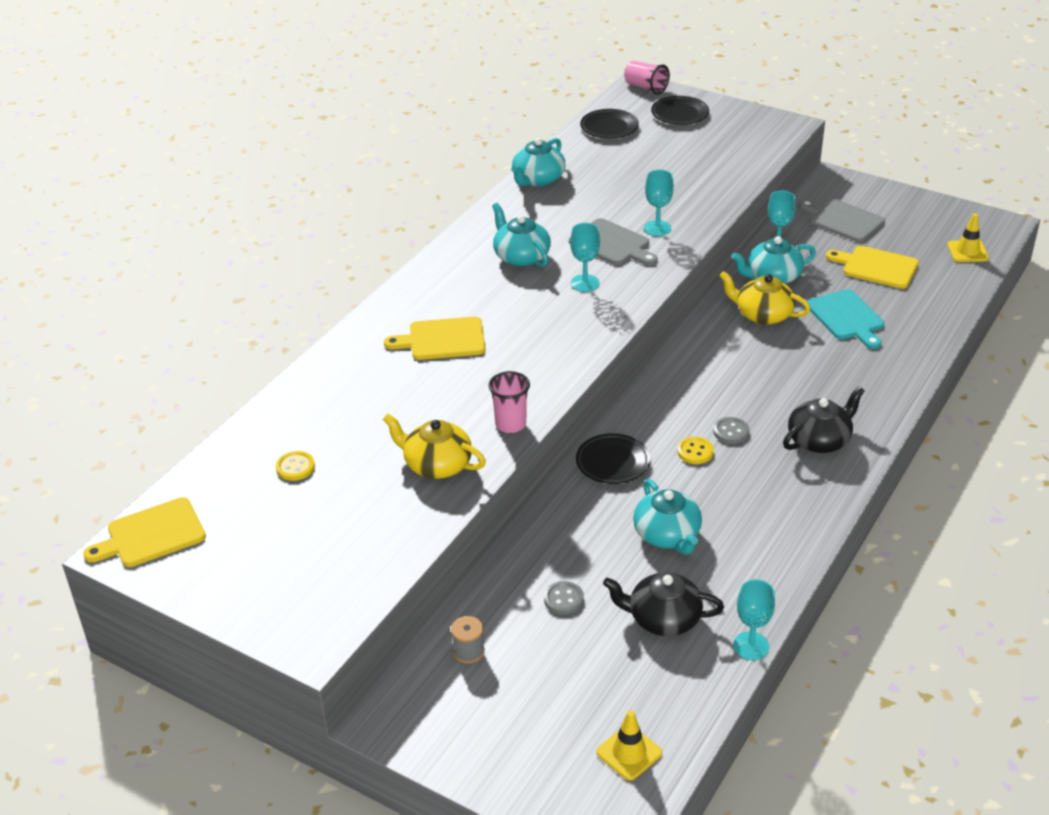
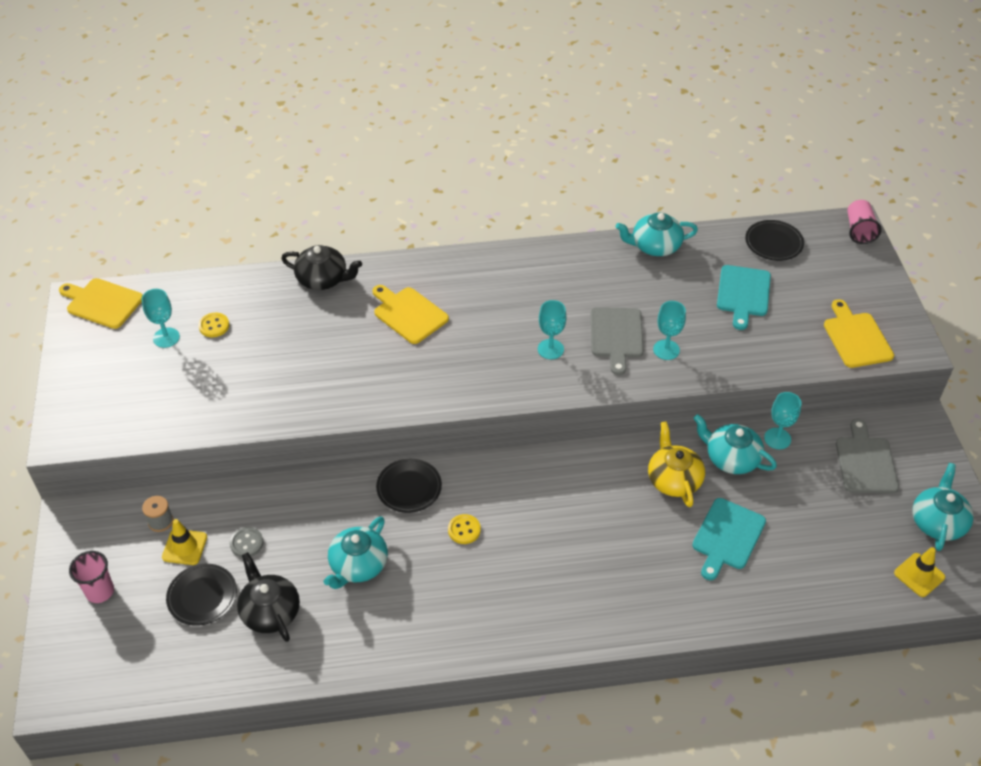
camera: 50 degrees right, 10 degrees up
(436, 464) = (274, 392): yellow teapot -> none
(510, 424) = (349, 405): pink cup -> pink cup (100, 591)
(521, 256) = (547, 295): turquoise teapot -> turquoise teapot (937, 522)
(629, 753) = (129, 664): yellow traffic cone -> yellow traffic cone (184, 547)
(644, 166) = (743, 293): none -> turquoise cutting board
(680, 114) = (845, 272): black plate -> black plate (202, 596)
(731, 432) = (507, 539): grey button -> none
(751, 646) = (281, 680): turquoise goblet -> turquoise goblet (166, 337)
(819, 440) = (549, 601): black teapot -> black teapot (323, 279)
(876, 267) = (821, 520): yellow cutting board -> yellow cutting board (856, 338)

